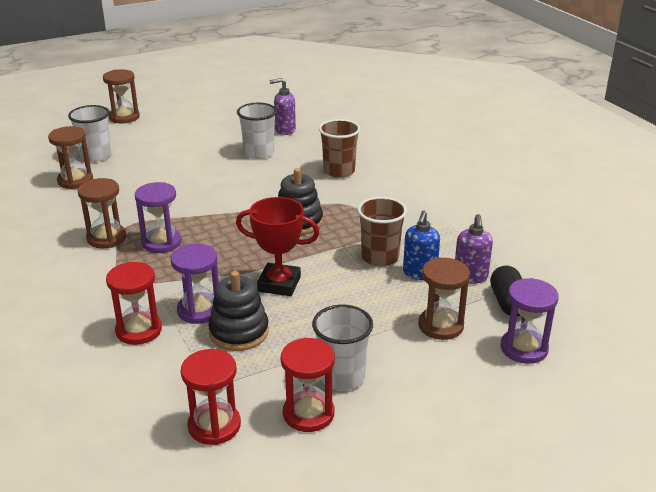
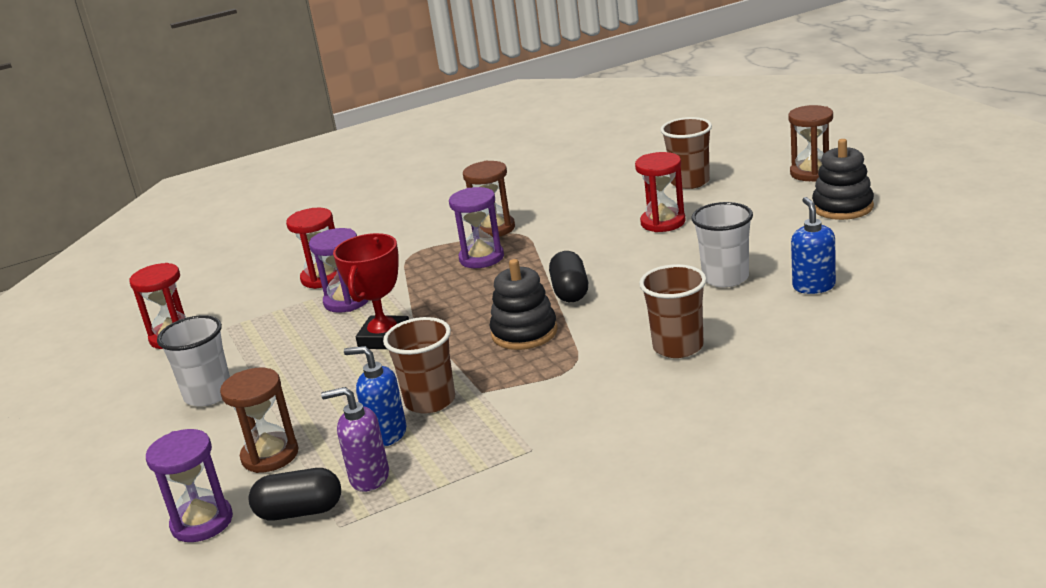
camera: 95 degrees right, 5 degrees down
(75, 180) = (623, 186): brown hourglass -> none
(96, 156) = (690, 182): white cup -> brown cup
(239, 332) = (303, 328): black stacking toy -> black stacking toy (842, 207)
(245, 204) = (570, 291): none -> black capsule
(285, 130) = (813, 286): purple soap dispenser -> blue soap dispenser
(308, 414) = (164, 381): red hourglass -> red hourglass (663, 222)

